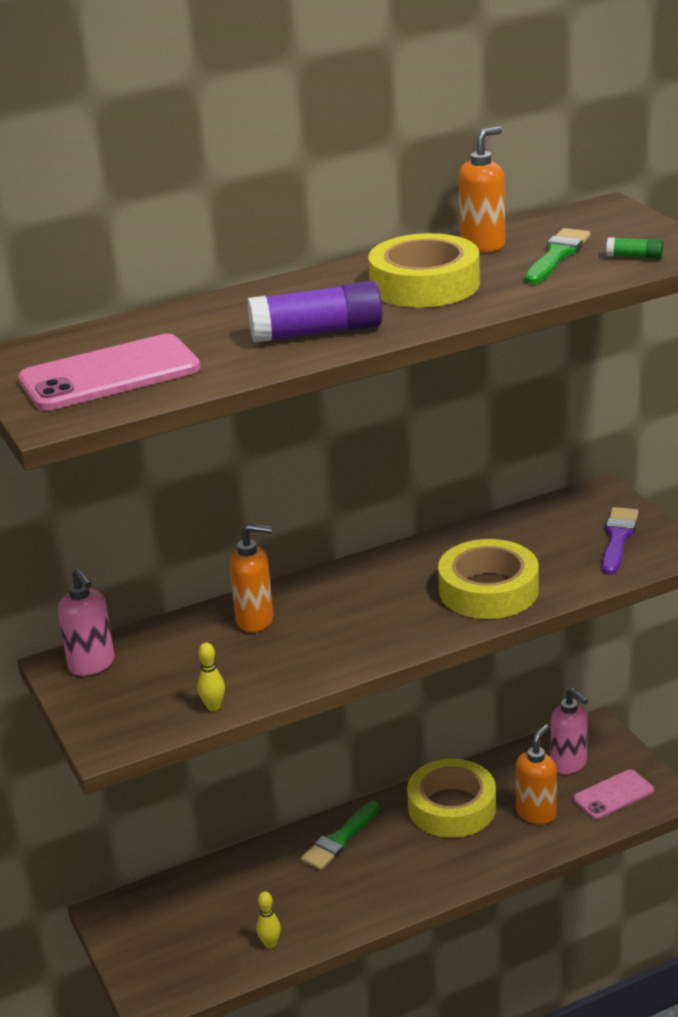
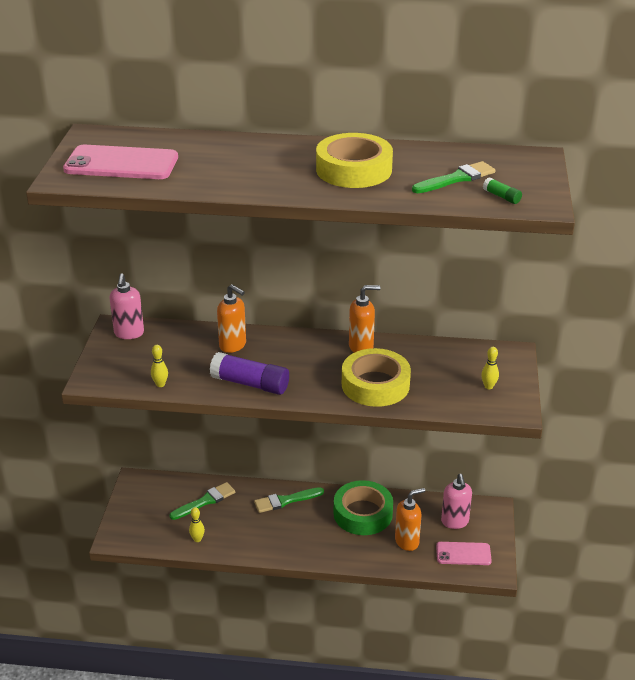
camera: 30 degrees right, 5 degrees up
(233, 891) = (205, 501): none -> green brush
(317, 332) = (254, 178): purple glue stick -> purple glue stick (250, 384)
(452, 807) = (363, 513): yellow tape -> green tape
(483, 245) = (424, 155): orange soap dispenser -> orange soap dispenser (361, 347)
(618, 538) = (488, 386): purple brush -> yellow bowling pin

